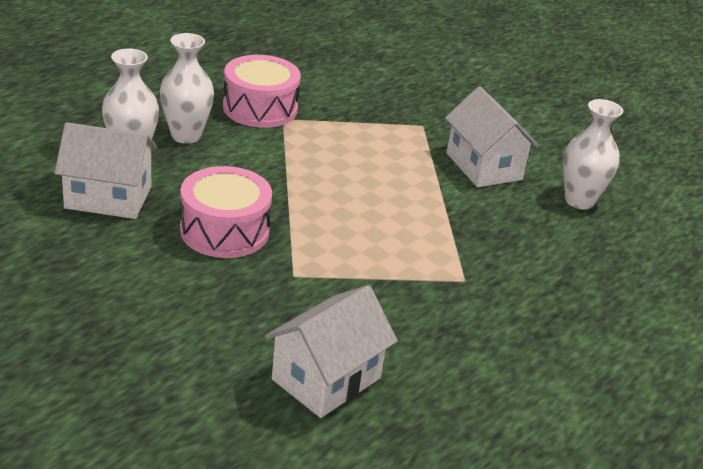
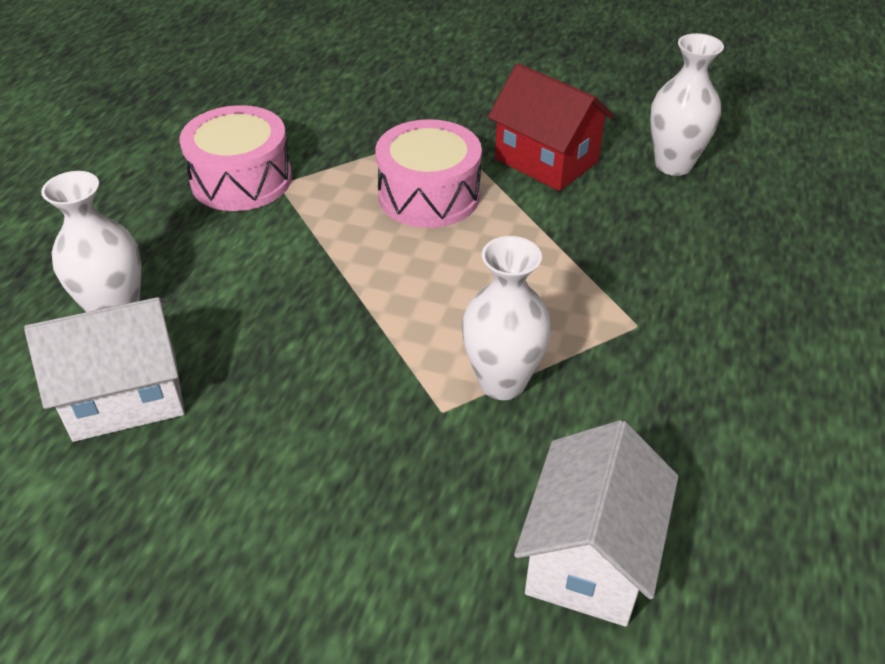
camera: 20 degrees left, 10 degrees up
(186, 136) = (173, 256): white vase -> white vase (502, 382)
(224, 230) = (312, 380): pink drum -> pink drum (429, 195)
(484, 166) = (546, 160): white house -> red house

